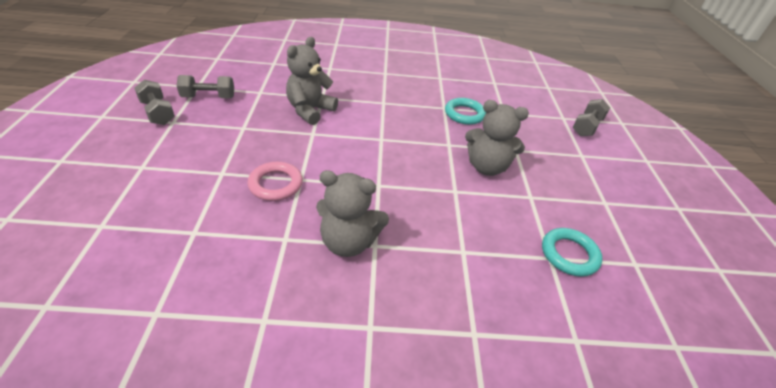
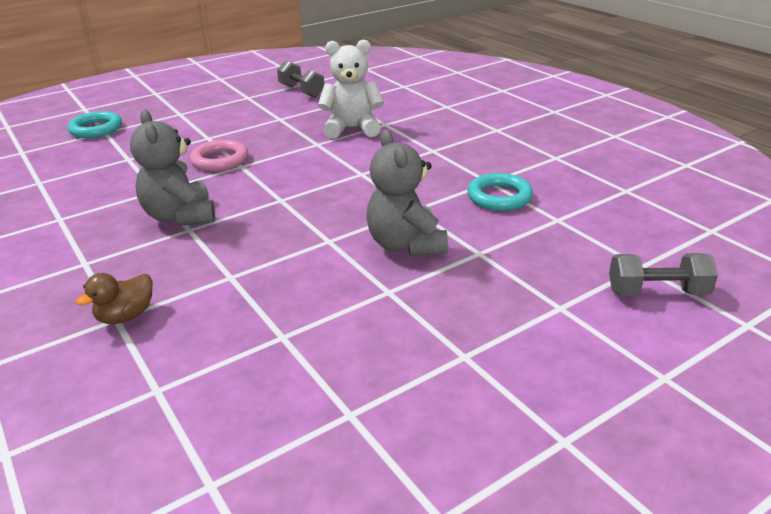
camera: 60 degrees right, 10 degrees down
(158, 113) = (251, 88): grey dumbbell -> none
(310, 110) = (352, 128): grey teddy bear -> white teddy bear
(475, 327) = (126, 316): none -> brown duck
(569, 254) = (305, 349): turquoise ring -> turquoise ring (96, 129)

